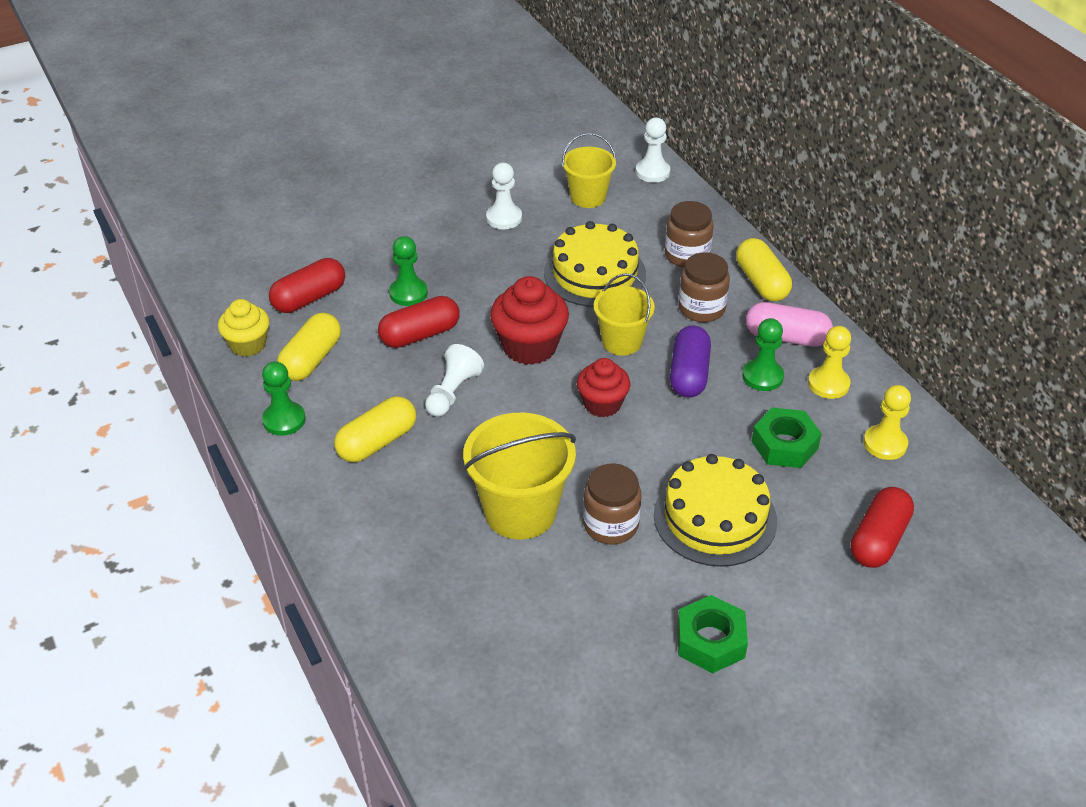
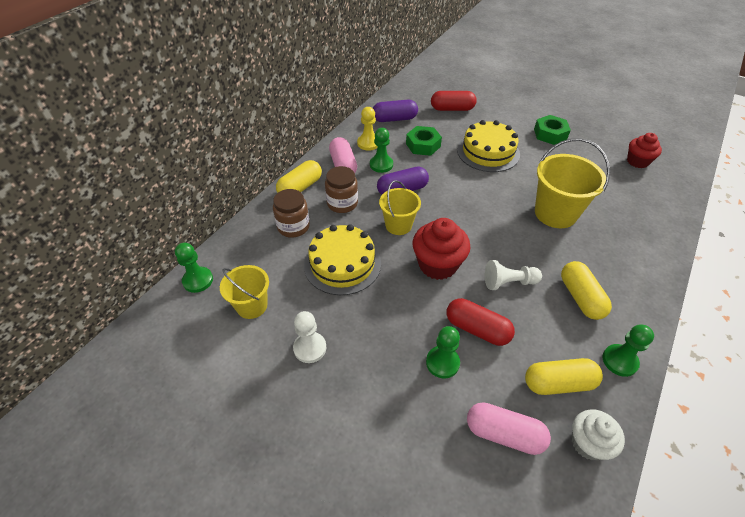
camera: 120 degrees left, 5 degrees up
(248, 344) = (588, 443): yellow cupcake -> white cupcake
(309, 298) = (504, 434): red capsule -> pink capsule
(377, 442) = (580, 297): yellow capsule -> yellow capsule turned 60 degrees clockwise
(602, 404) = (455, 213): red cupcake -> red cupcake (637, 161)
(610, 525) = (527, 180): brown jar -> none
(652, 172) = (198, 280): white pawn -> green pawn
(885, 444) = (394, 119): yellow pawn -> purple capsule

